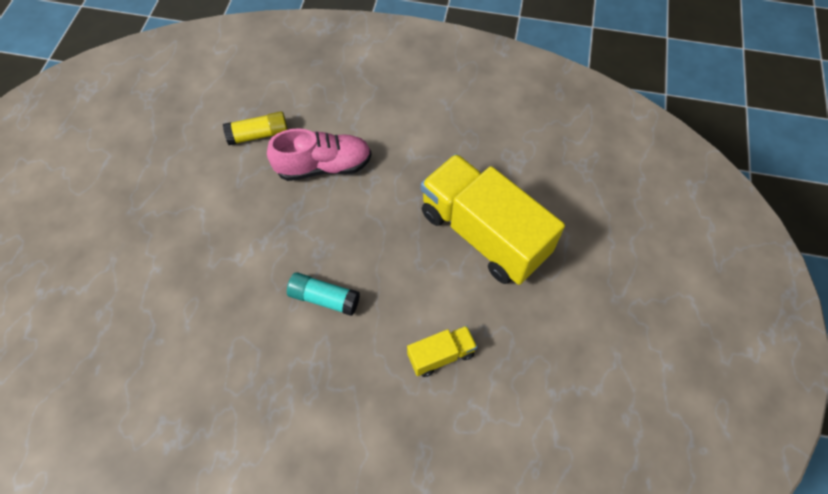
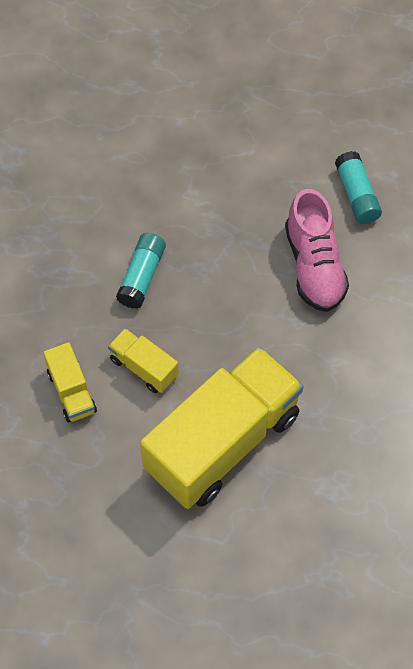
camera: 90 degrees right, 0 degrees up
(258, 135) = (356, 195): yellow glue stick -> turquoise glue stick
(416, 294) = (144, 368): none -> yellow truck

